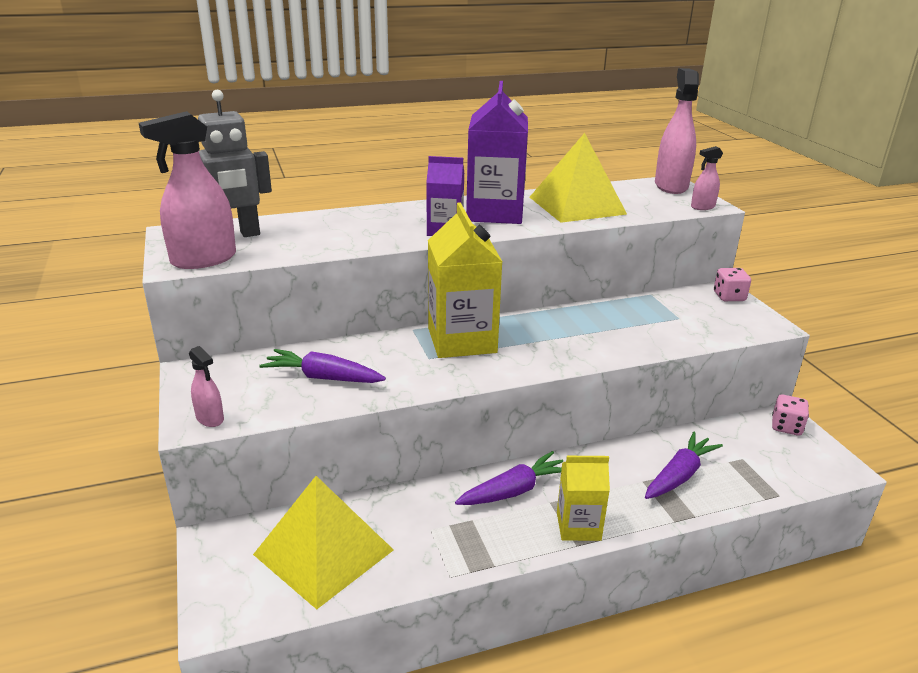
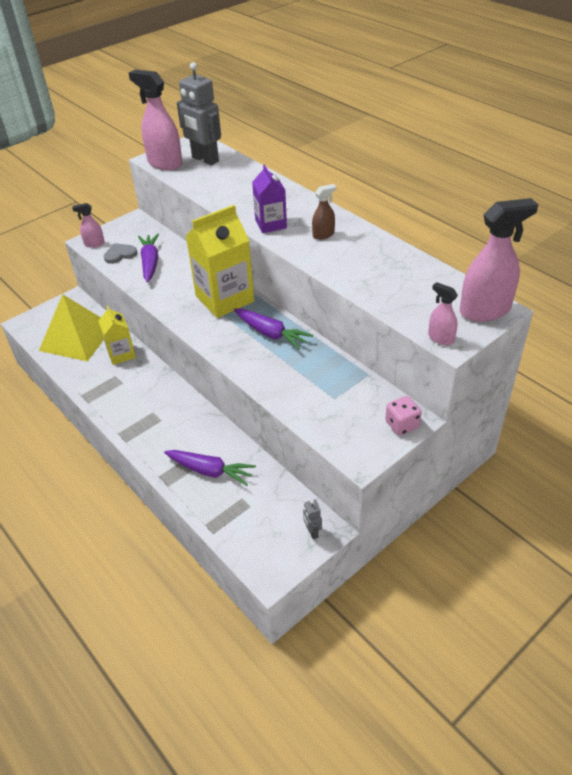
camera: 70 degrees right, 15 degrees up
(210, 418) = (94, 244): pink spray bottle -> pink spray bottle turned 60 degrees clockwise
(271, 399) = (120, 254): none -> grey heart
(494, 213) = (323, 235): purple carton -> brown spray bottle
(514, 490) = (156, 393): purple carrot -> purple carrot (271, 334)
(577, 205) = (377, 268): yellow pyramid -> none
(578, 526) = (135, 430): yellow carton -> yellow carton (121, 354)
(786, 427) = (312, 532): pink dice -> grey robot

